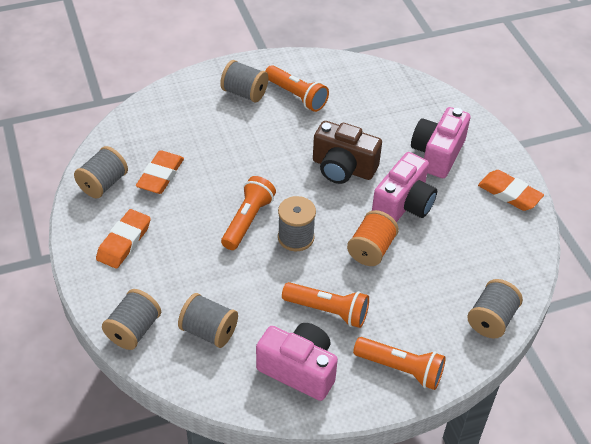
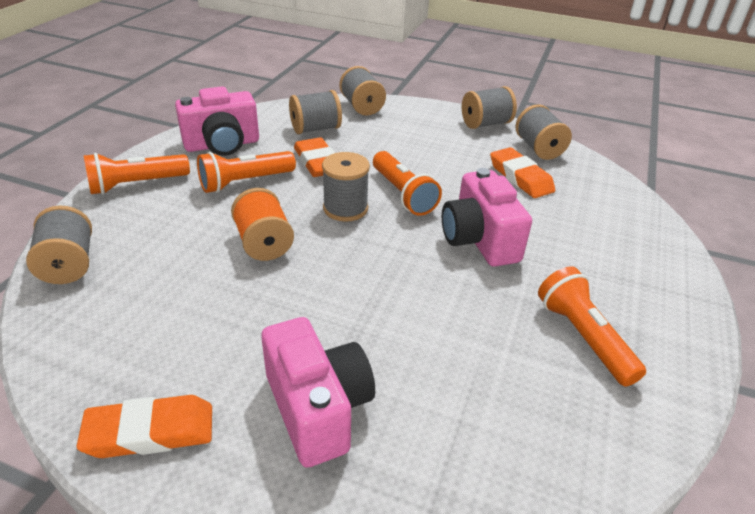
camera: 130 degrees right, 10 degrees down
(124, 242) = (454, 133): orange eraser -> orange eraser (317, 162)
(244, 93) = (625, 293): grey spool -> grey spool (485, 124)
(296, 96) = (583, 337): orange flashlight -> orange flashlight turned 75 degrees clockwise
(343, 168) = (400, 295): brown camera -> none
(403, 205) = (283, 306): pink camera -> pink camera (479, 240)

